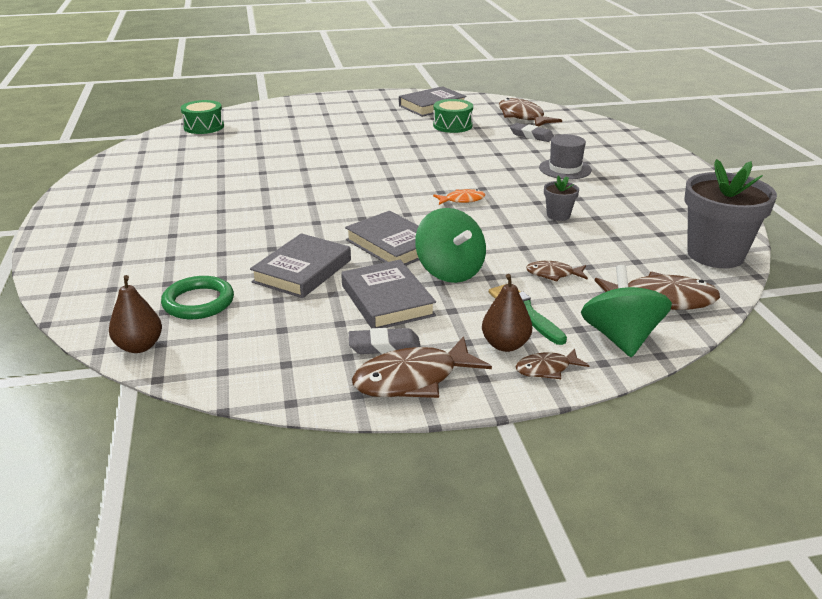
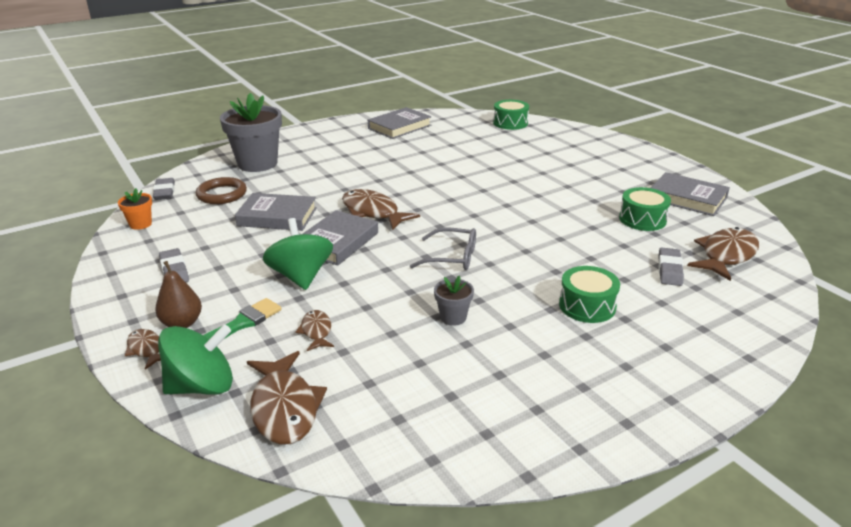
camera: 70 degrees right, 0 degrees up
(139, 346) = (164, 192): brown pear -> grey eraser
(198, 302) = (222, 194): green ring -> brown ring
(230, 369) = (140, 224): none -> orange flower pot
(387, 300) = (242, 258): grey book -> grey book (399, 127)
(413, 379) = (130, 290): brown fish -> brown fish (373, 212)
(450, 271) = (301, 276): green spinning top -> green spinning top turned 120 degrees clockwise
(462, 200) = (451, 257): orange fish -> grey glasses
(565, 169) = (587, 306): grey hat -> green drum
(715, 254) = (415, 446): grey flower pot -> grey flower pot (257, 164)

